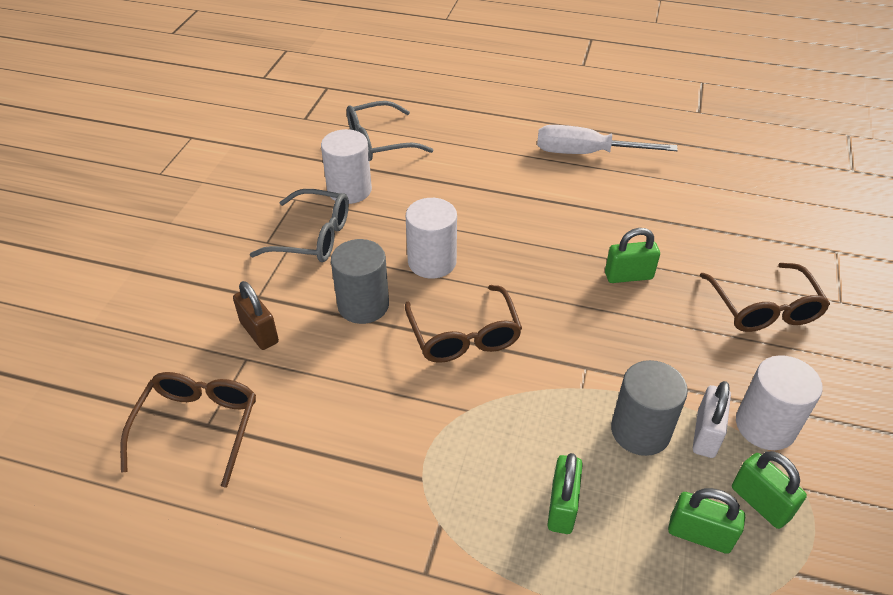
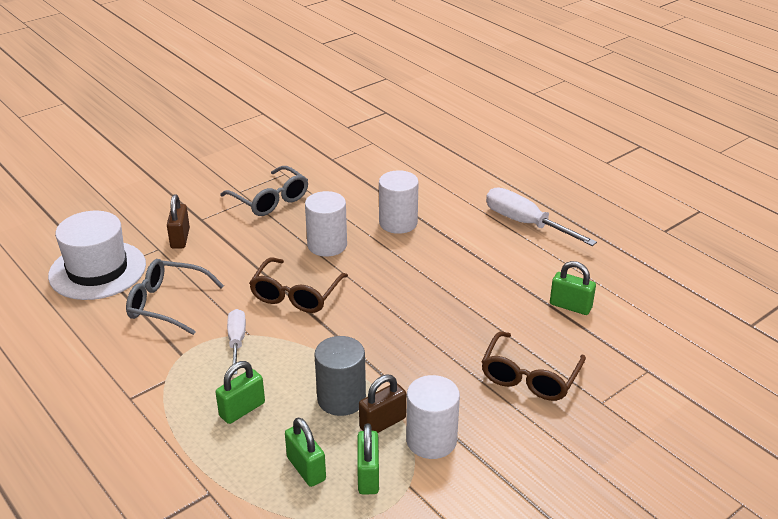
camera: 35 degrees right, 10 degrees down
(198, 426) = (97, 270): brown glasses -> white hat
(349, 190) = (325, 182): white cylinder -> white cylinder (398, 223)
(363, 305) = (255, 250): grey cylinder -> none
(379, 142) = (380, 159): grey glasses -> grey glasses (167, 304)
(464, 426) = (236, 341): none -> white screwdriver
(628, 276) = (452, 312): green padlock -> green padlock (570, 306)
(705, 434) = (382, 423): white padlock -> brown padlock

